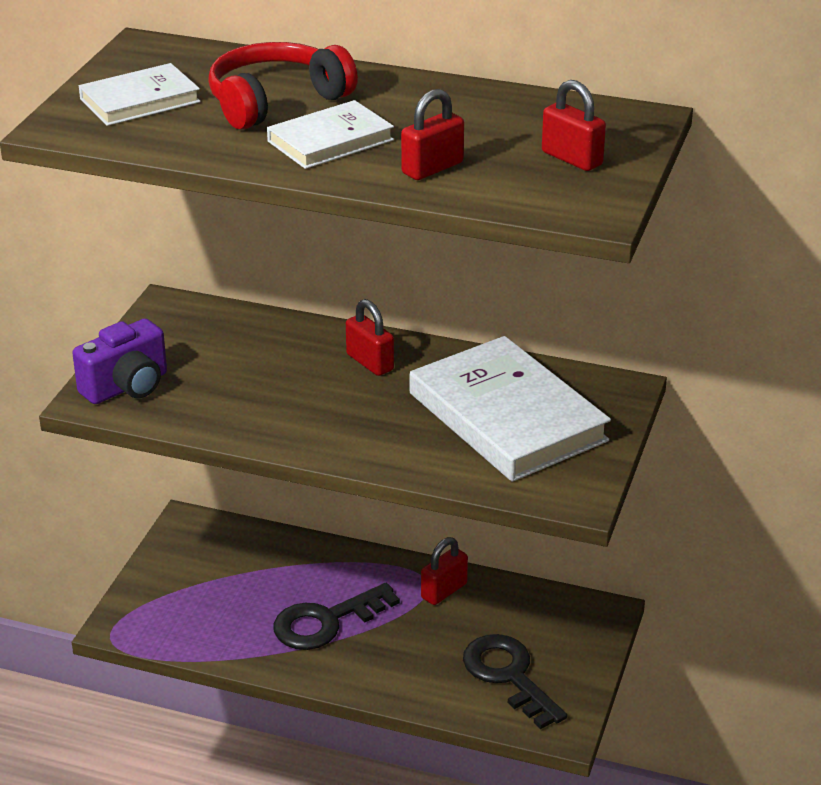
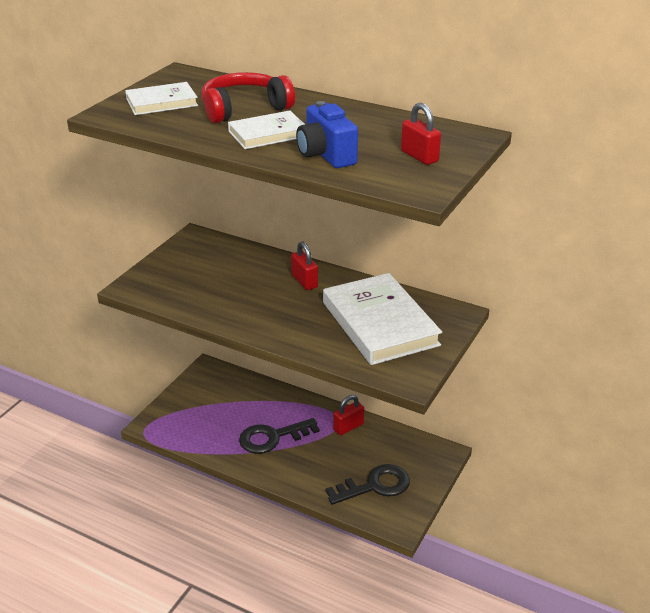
camera: 10 degrees right, 0 degrees up
(127, 387) = (154, 281): purple camera -> none
(432, 168) = (326, 155): red padlock -> blue camera
(508, 676) = (375, 486): black key -> black key turned 90 degrees clockwise

